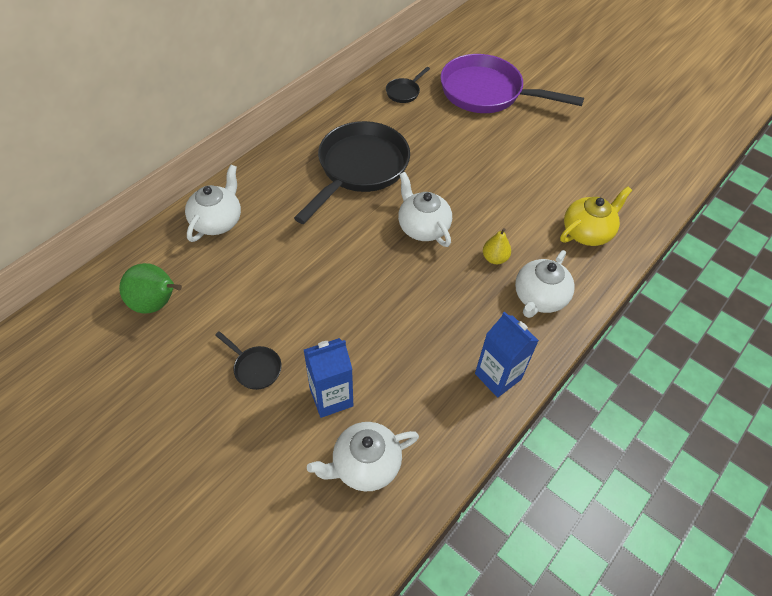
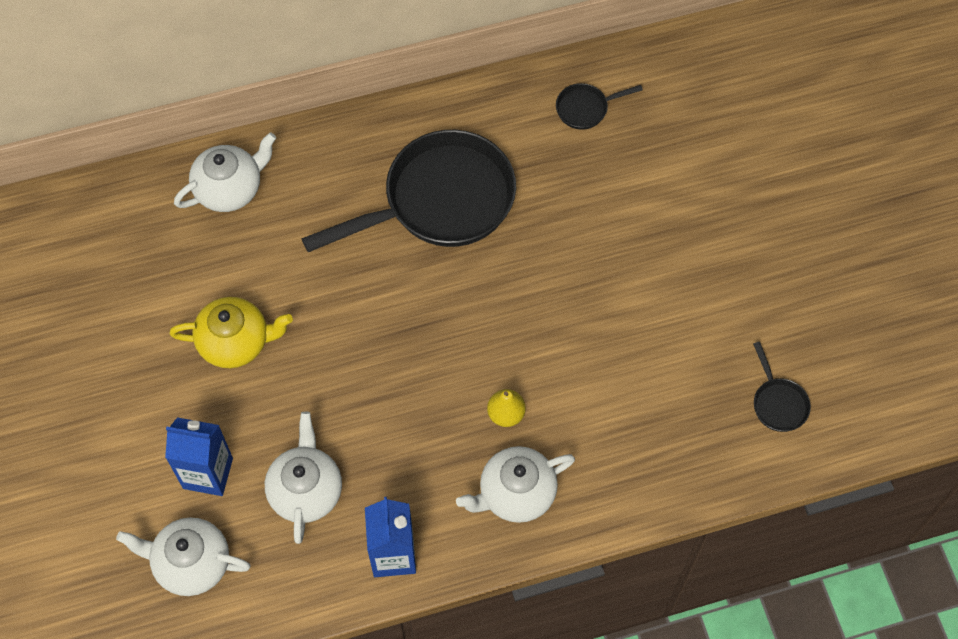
camera: 35 degrees right, 10 degrees up
(156, 304) = (106, 262): green pear -> none
(255, 368) = (156, 395): black pan -> black pan (778, 403)
(422, 227) = (454, 325): white teapot -> white teapot (306, 490)
(487, 93) = (698, 167): purple pan -> none
(587, 232) = (649, 444): yellow teapot -> yellow teapot (236, 342)

